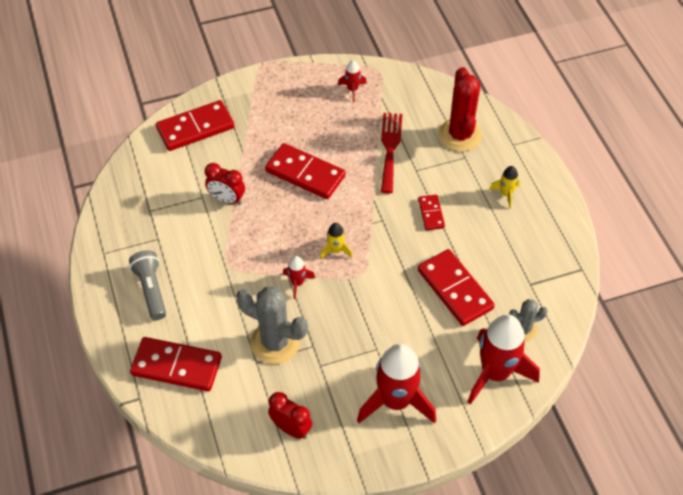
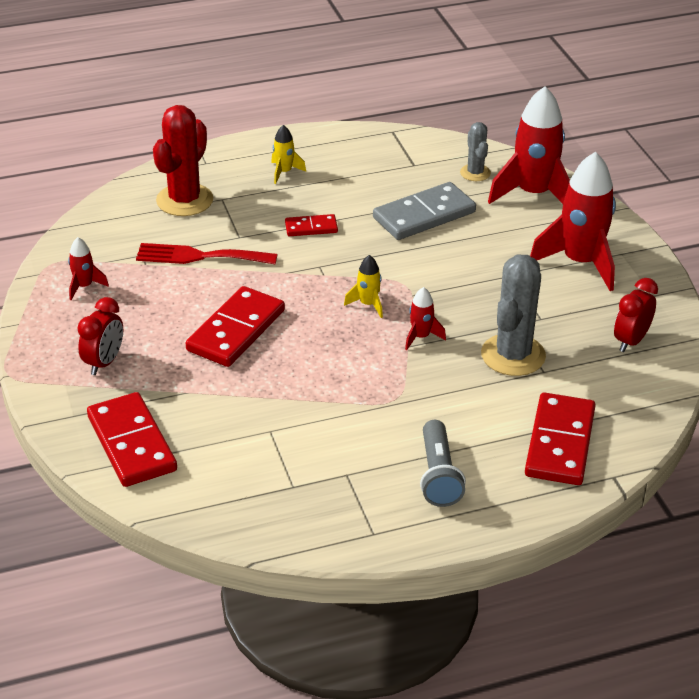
camera: 90 degrees left, 15 degrees down
(151, 290) = (438, 475): grey flashlight -> grey flashlight turned 75 degrees counterclockwise
(227, 199) = (277, 405): red clock -> red clock (104, 362)
(454, 289) = (424, 215): red domino -> grey domino
(460, 135) = (184, 200): red cactus -> red cactus turned 60 degrees counterclockwise

